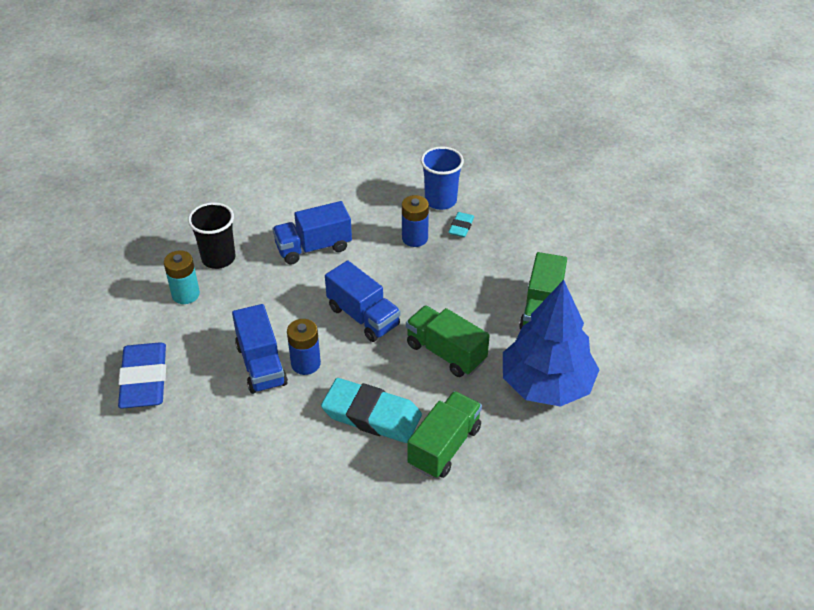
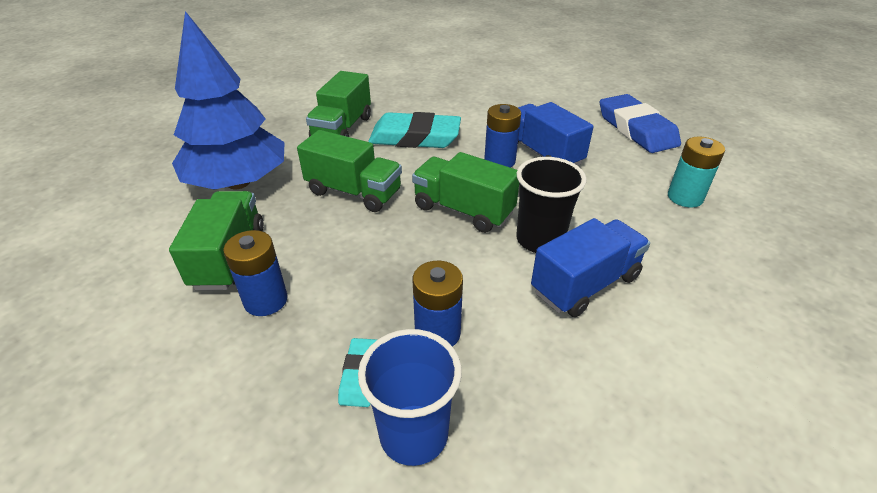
camera: 165 degrees right, 5 degrees down
(218, 258) = (696, 244): black cup -> black cup (540, 240)
(363, 316) = (463, 210): blue truck -> green truck
(513, 275) = (266, 300): none -> blue battery

